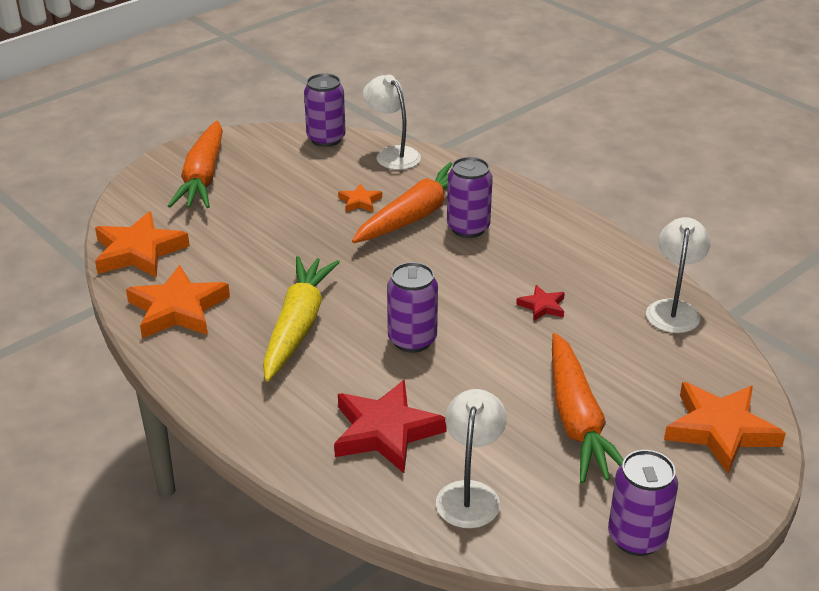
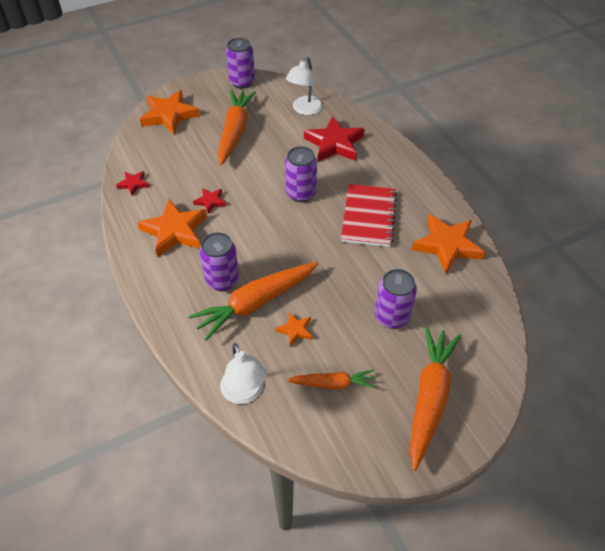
camera: 165 degrees left, 15 degrees up
(139, 252) = (480, 308): orange star -> orange star (175, 231)
(298, 326) = (368, 217): yellow carrot -> red notebook
(305, 172) = (333, 384): none -> orange carrot
(326, 139) = (301, 437): purple can -> purple can (391, 317)
(673, 309) = (133, 184): white lamp -> red star

